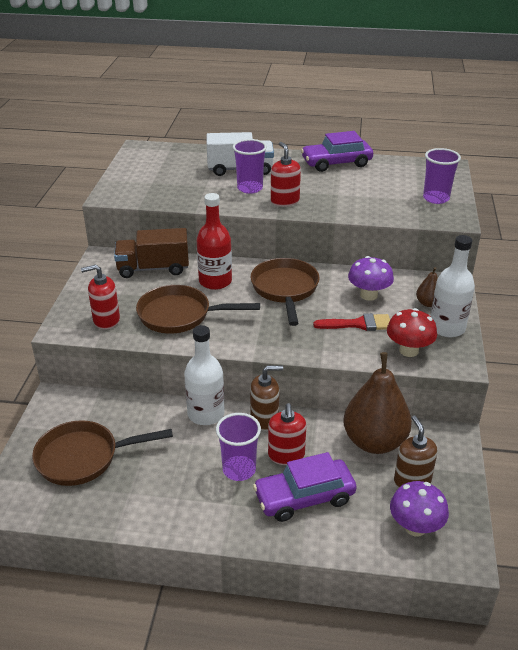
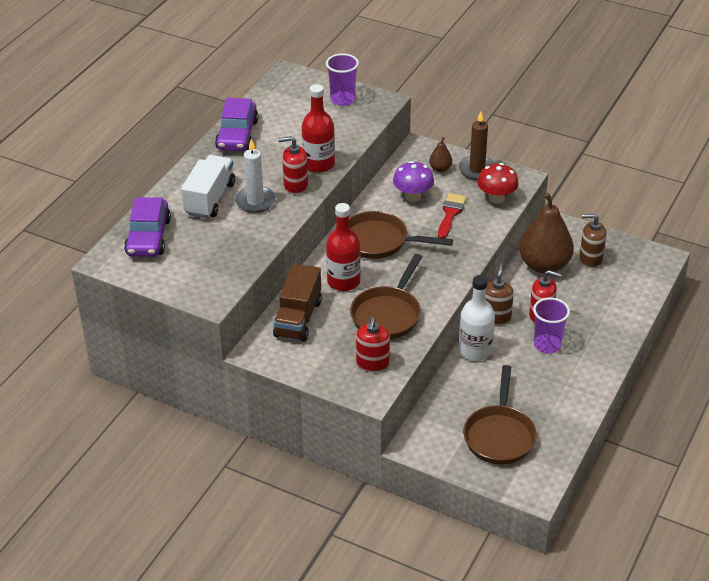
camera: 70 degrees left, 5 degrees up
(250, 188) = (255, 201): purple cup -> white candle
(304, 497) = (587, 317): purple car -> purple car (148, 237)
(325, 206) = (319, 164): none -> red bottle
(415, 527) = (632, 271): purple mushroom -> none
(447, 328) = (477, 170): white bottle -> brown candle

